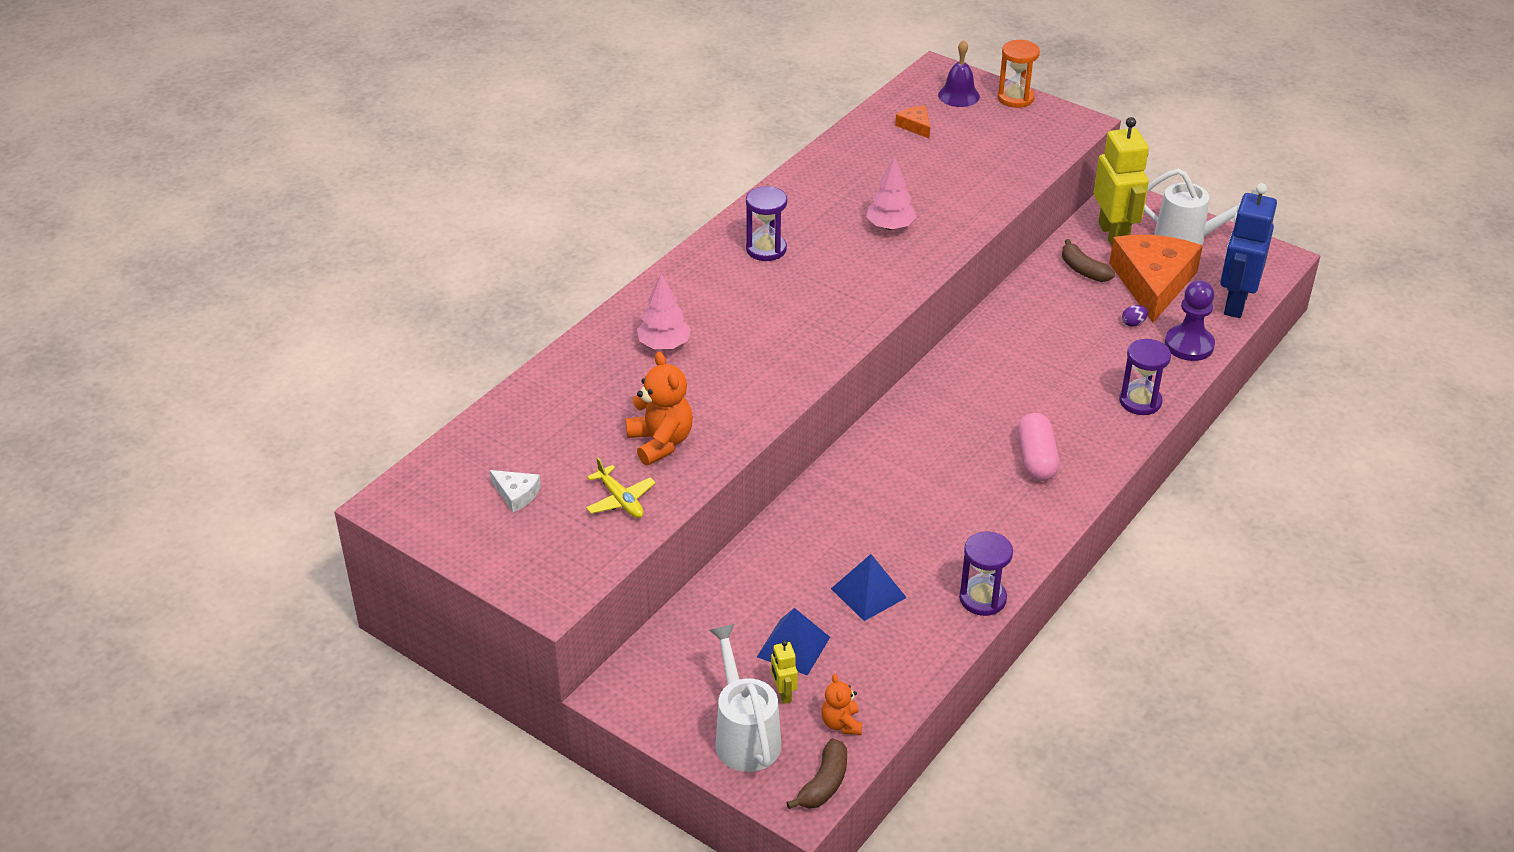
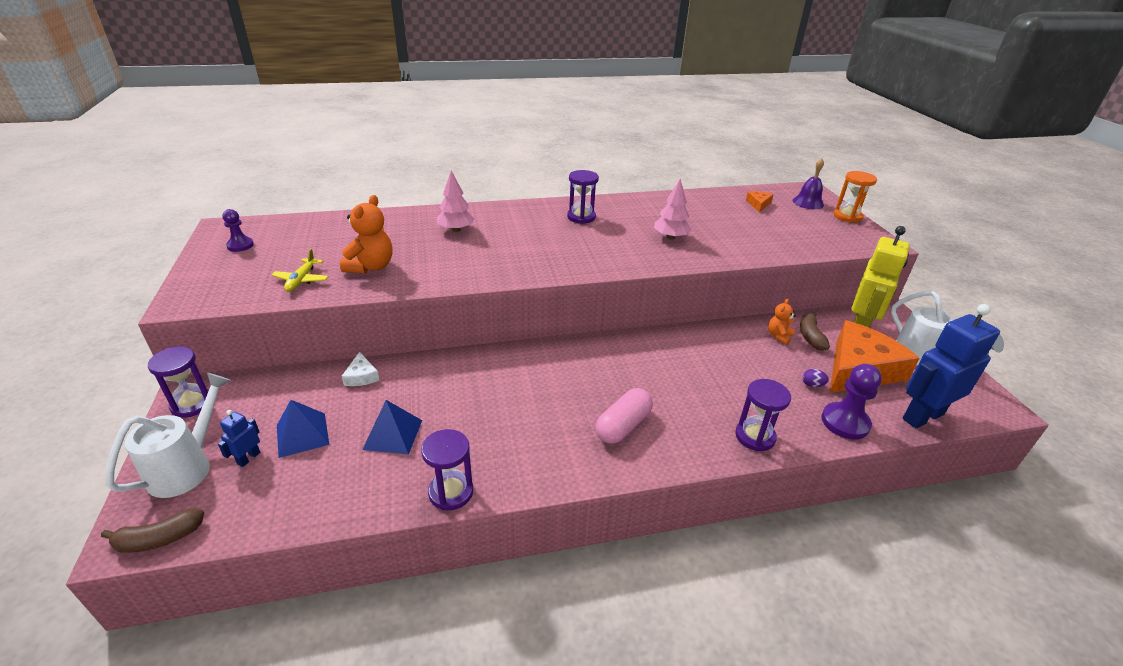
camera: 40 degrees right, 5 degrees down
(467, 509) = (240, 245): none -> purple pawn
(516, 494) = (269, 251): white cheese -> white cheese (361, 376)
(643, 698) = (192, 404): none -> purple hourglass
(783, 693) = (248, 458): yellow robot -> blue robot
(841, 723) = (239, 506): orange teddy bear -> orange teddy bear (779, 336)

